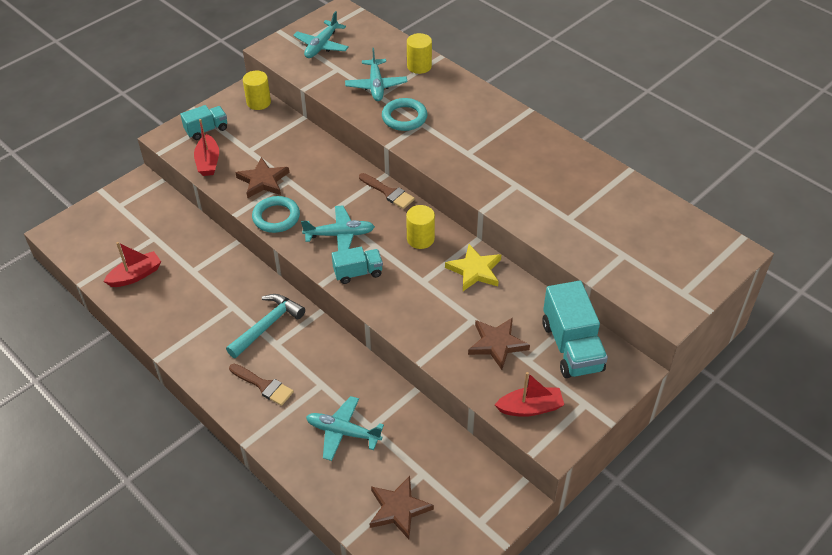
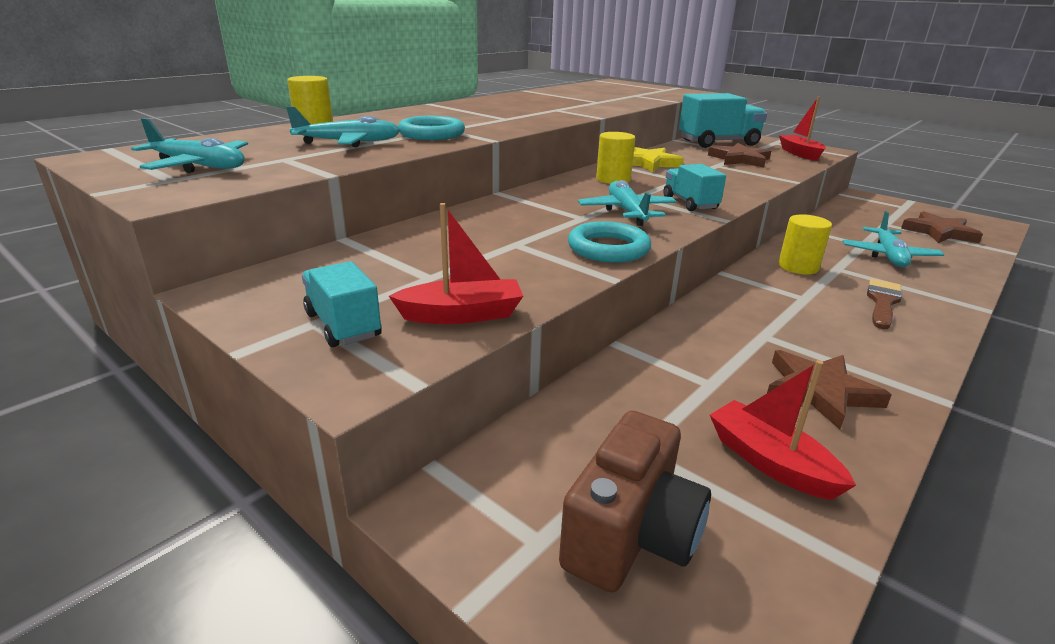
camera: 95 degrees left, 20 degrees down
(114, 228) = (631, 535): none -> brown camera
(258, 102) = (270, 275): yellow cylinder -> yellow cylinder (798, 267)
(263, 181) = (519, 261): brown star -> brown star (819, 391)
(267, 325) = (777, 305): turquoise hammer -> none
(388, 192) = (534, 191): brown brush -> none

